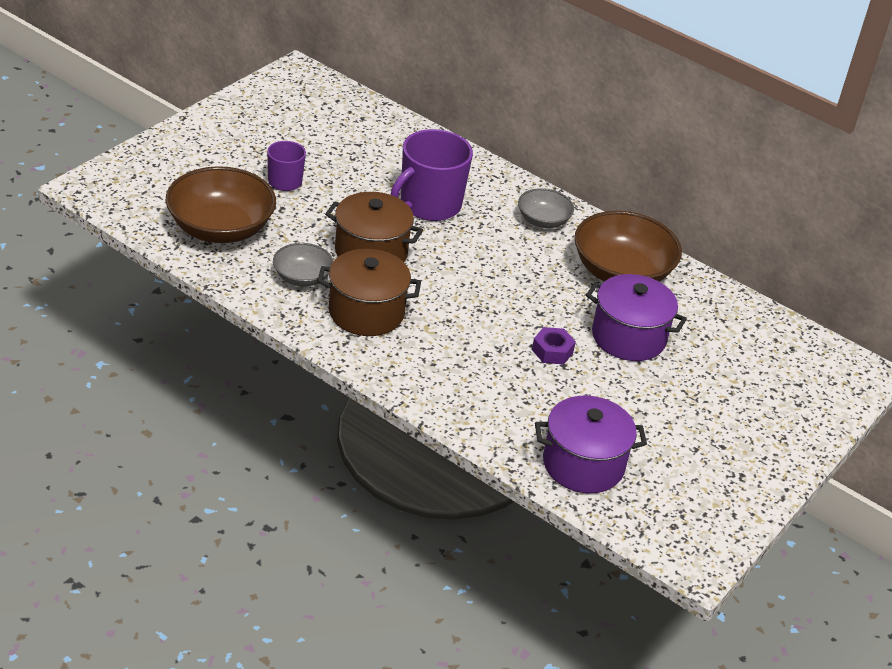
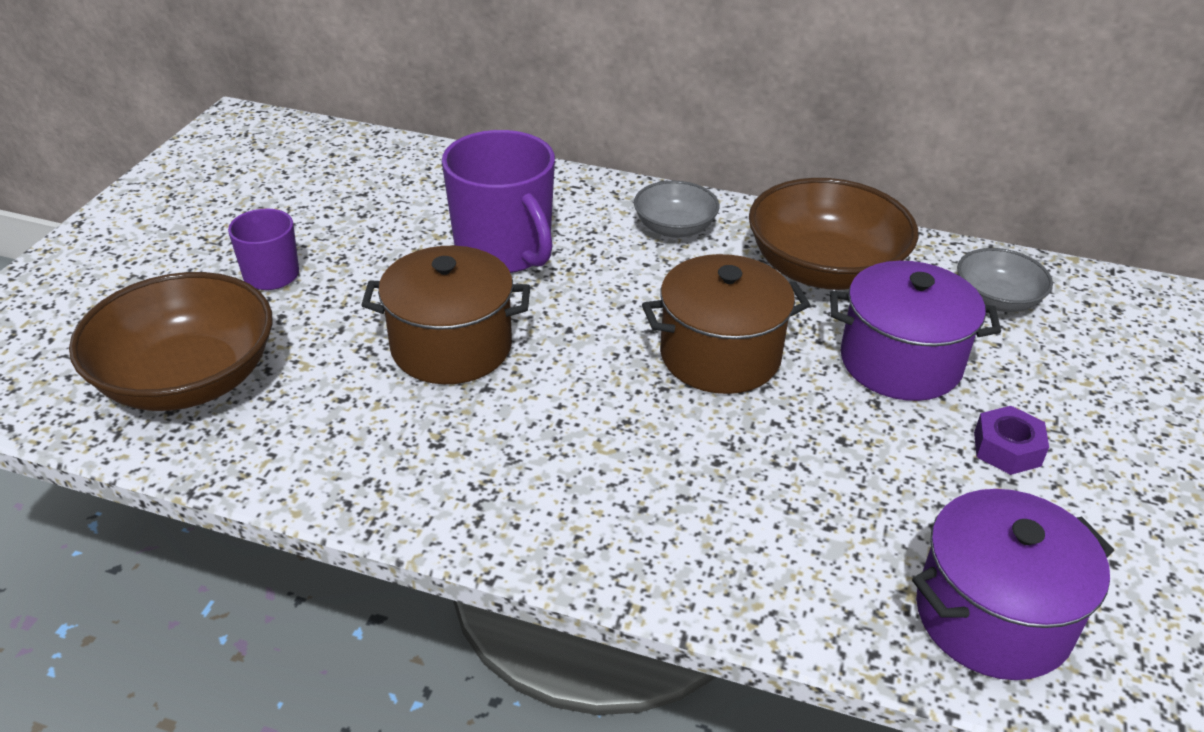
camera: 15 degrees left, 0 degrees up
(302, 277) = (356, 423): grey bowl -> grey bowl (996, 300)
(366, 312) = (489, 451): brown pot -> brown pot (720, 355)
(429, 205) = (504, 250): purple mug -> purple mug turned 60 degrees counterclockwise
(552, 351) = (811, 421): purple nut -> purple nut (1007, 449)

